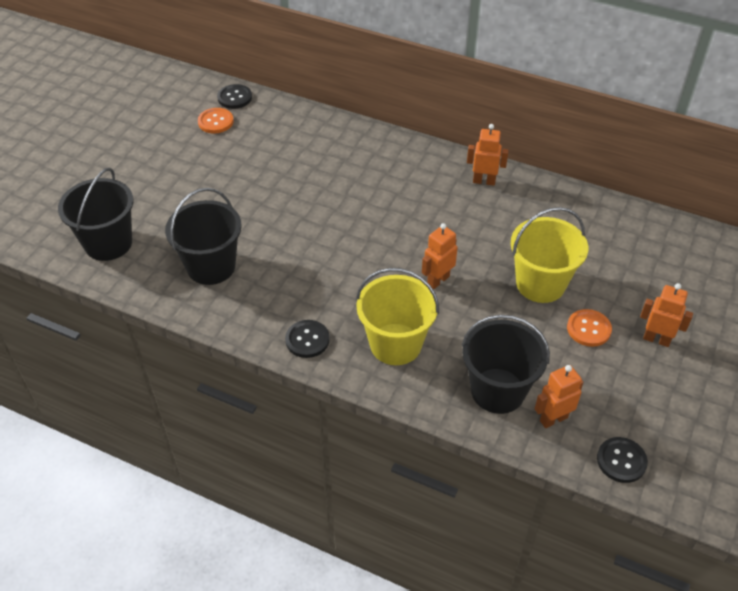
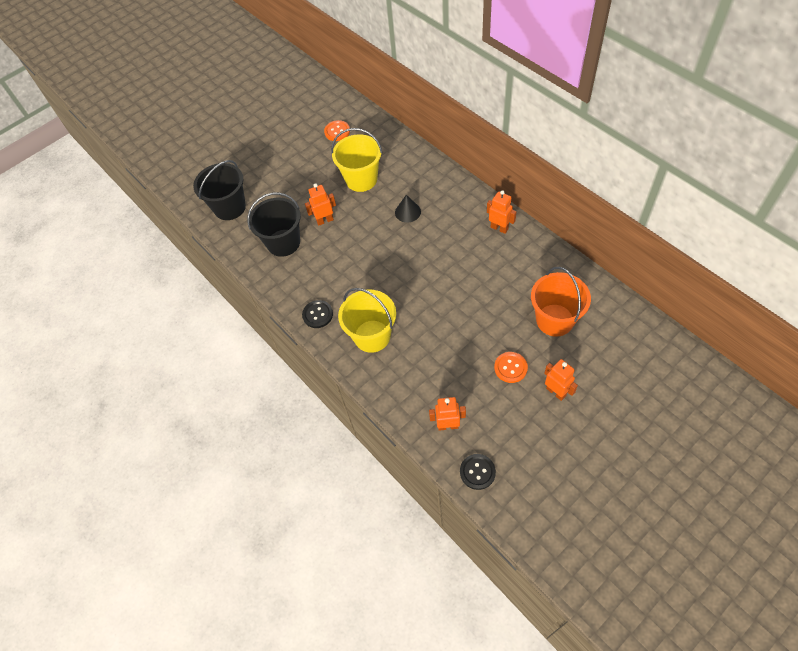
camera: 30 degrees right, 10 degrees up
(234, 98) = (358, 115): black button -> none
(360, 190) = (407, 212): none -> black cone
(438, 280) = (425, 297): orange robot -> orange robot (325, 220)
(497, 391) = (421, 392): black bucket -> none
(540, 284) = (495, 322): yellow bucket -> yellow bucket (361, 179)
(607, 262) = (554, 320): none -> orange bucket

